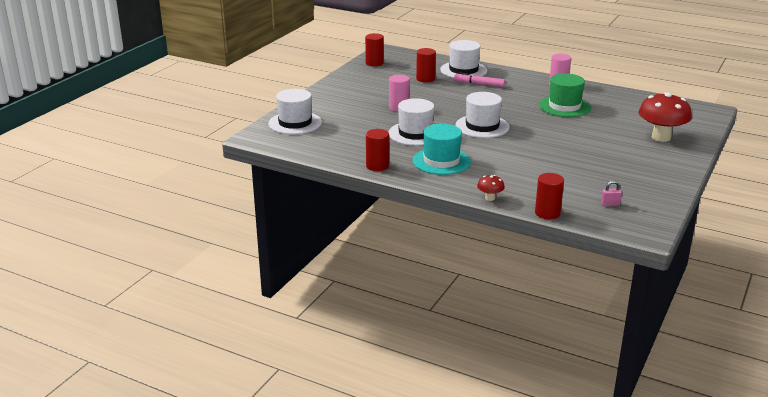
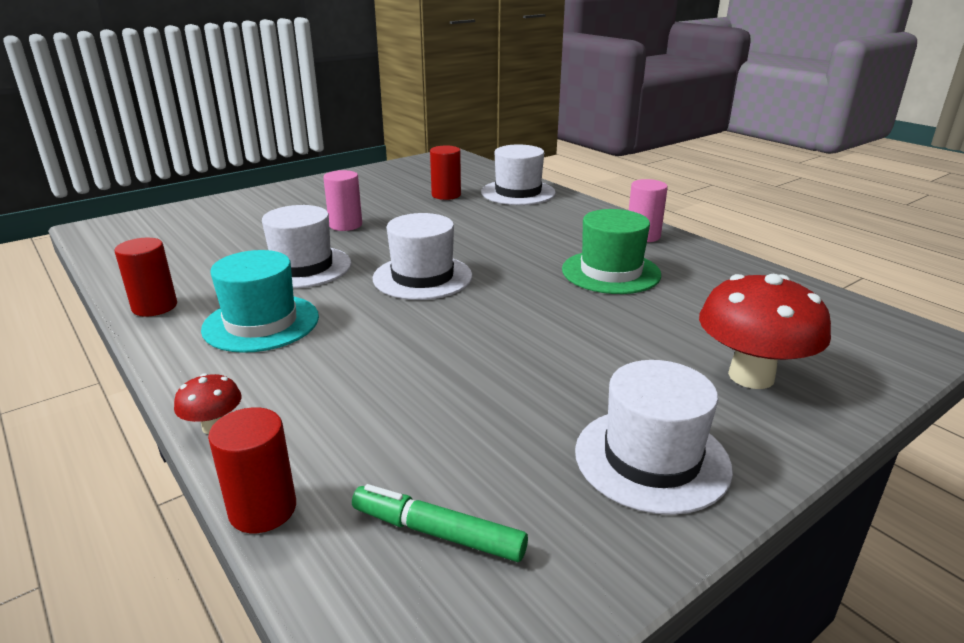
camera: 25 degrees right, 0 degrees up
(295, 123) = (177, 220): white hat -> white hat (651, 459)
(374, 63) = (411, 167): red cylinder -> none
(479, 84) = (513, 214): pink marker -> none
(610, 204) = (437, 533): pink padlock -> green marker

